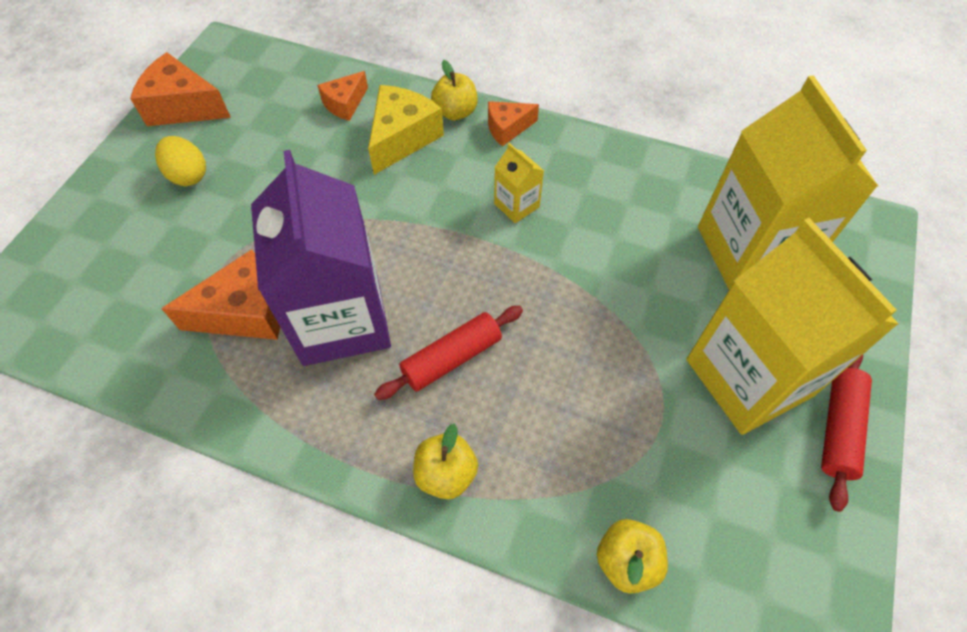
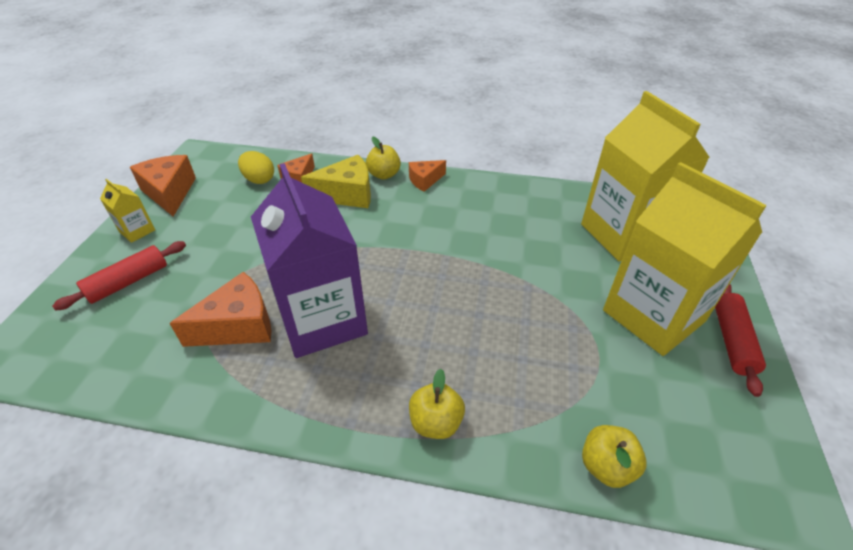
camera: 10 degrees left, 15 degrees down
(183, 107) = (170, 193): orange cheese -> orange cheese turned 60 degrees clockwise
(188, 175) = (179, 236): yellow egg -> yellow egg (259, 180)
(402, 138) = (347, 194): yellow cheese -> yellow cheese turned 60 degrees clockwise
(451, 358) = (419, 335): red rolling pin -> red rolling pin (128, 282)
(516, 205) = (444, 226): yellow carton -> yellow carton (137, 231)

